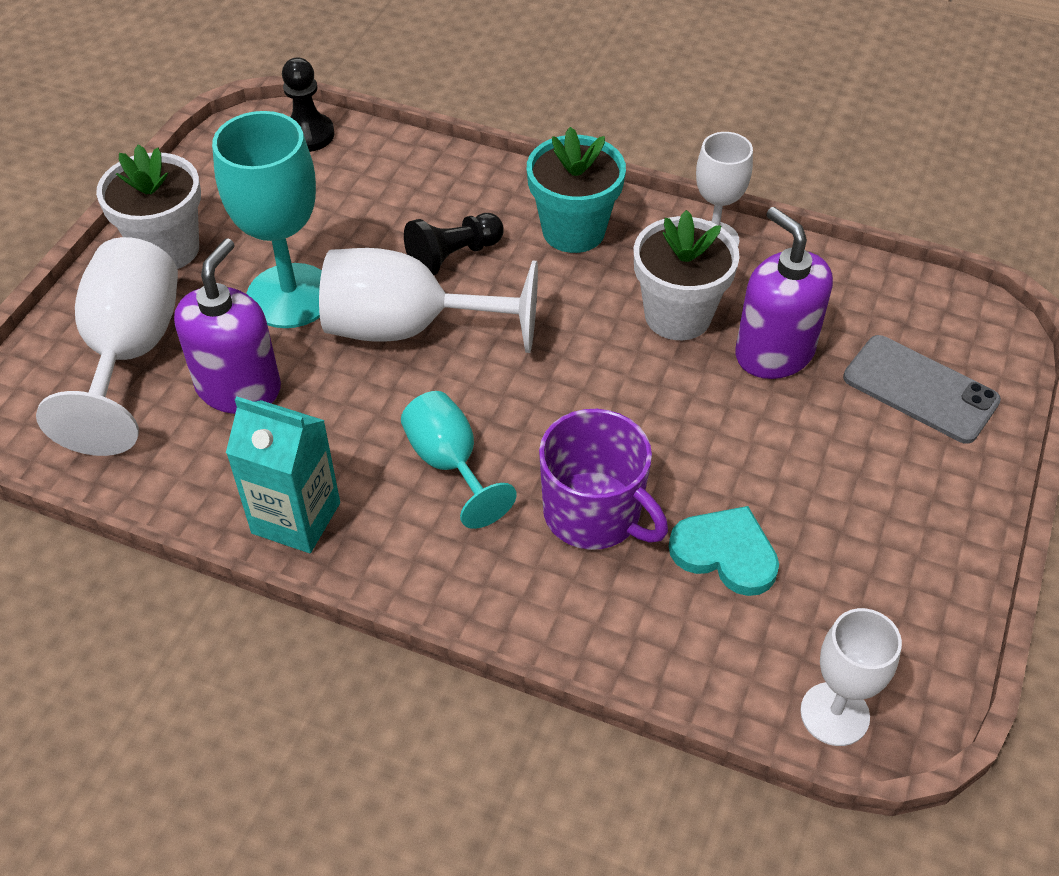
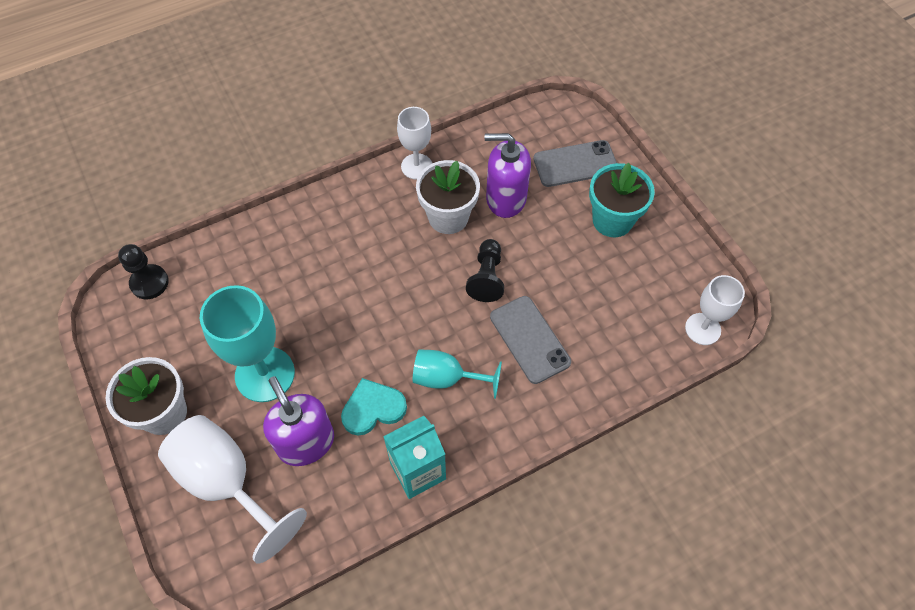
camera: 50 degrees left, 10 degrees up
(408, 328) = (343, 335): white goblet -> none
(453, 256) = (314, 280): black pawn -> black pawn (486, 277)
(573, 231) = (352, 216): turquoise flower pot -> turquoise flower pot (612, 220)
(594, 513) = (529, 339): purple mug -> grey phone
(725, 553) = (595, 305): turquoise heart -> turquoise heart (373, 408)

